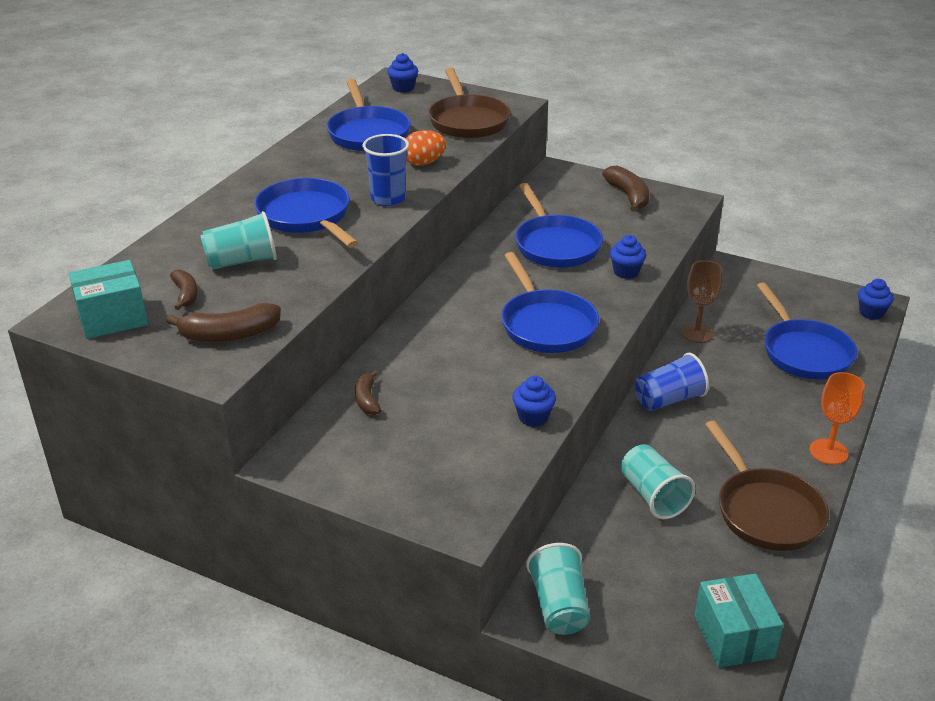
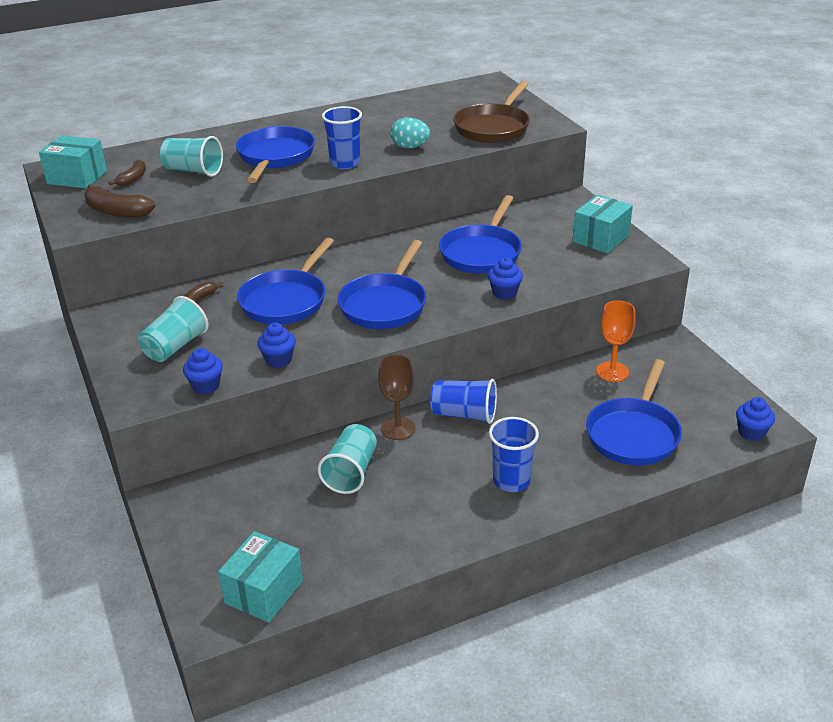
camera: 40 degrees right, 0 degrees up
(368, 133) = (407, 114): blue pan -> blue pan (286, 300)
(403, 88) = (486, 90): blue cupcake -> blue cupcake (206, 386)
(423, 163) = (410, 147): orange egg -> turquoise egg
(559, 606) = (187, 504): turquoise cup -> turquoise cup (175, 346)
(628, 196) = (601, 238): brown banana -> turquoise box
(697, 333) = (562, 378): brown goblet -> brown goblet (398, 428)
(765, 511) = (416, 528): brown pan -> none
(777, 434) = (511, 481): none -> blue cup
(828, 452) = (534, 515): orange goblet -> orange goblet (612, 372)

